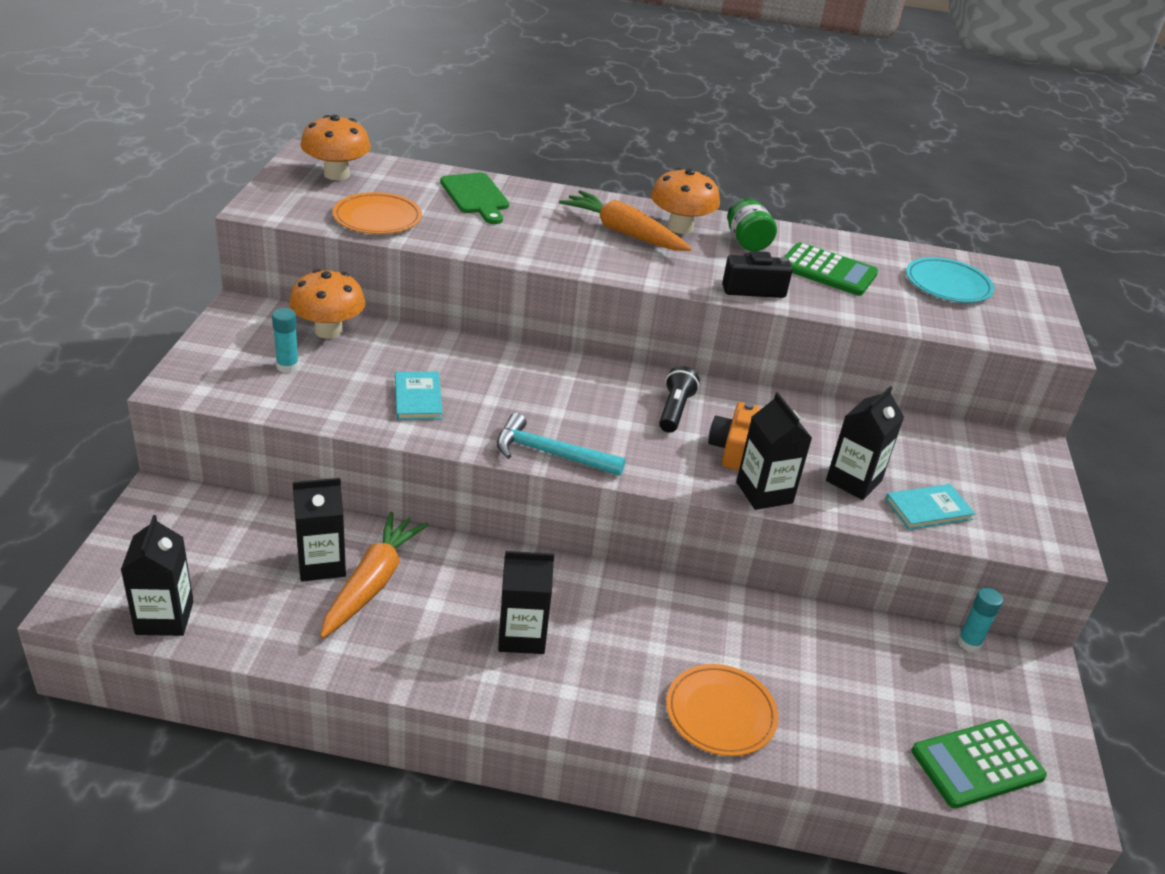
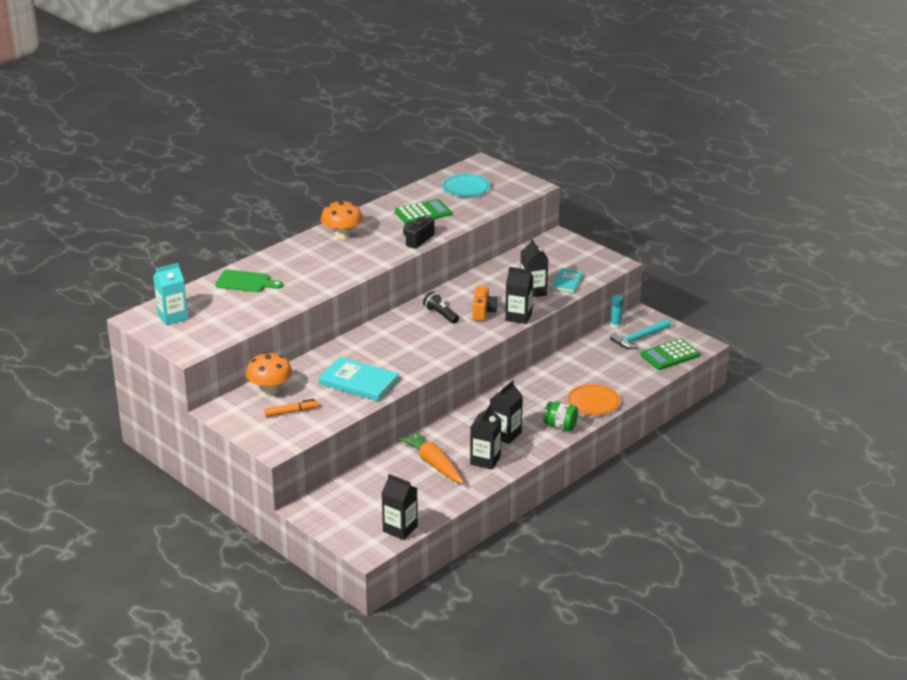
camera: 50 degrees left, 5 degrees down
(287, 366) = (291, 412): turquoise glue stick -> orange marker
(321, 564) = (406, 474): black carton -> black carton (485, 460)
(336, 174) = (172, 317): orange mushroom -> turquoise carton
(377, 218) = (238, 319): orange plate -> none
(418, 398) = (359, 382): turquoise book -> turquoise book, size x1.68
(550, 453) = (438, 360): turquoise hammer -> turquoise hammer (639, 338)
(623, 232) = (330, 253): orange carrot -> none
(732, 449) = (483, 312): orange camera -> orange camera turned 135 degrees counterclockwise
(747, 242) = (375, 222): green jar -> green jar (560, 426)
(977, 764) = (670, 355): green calculator -> green calculator turned 45 degrees clockwise

